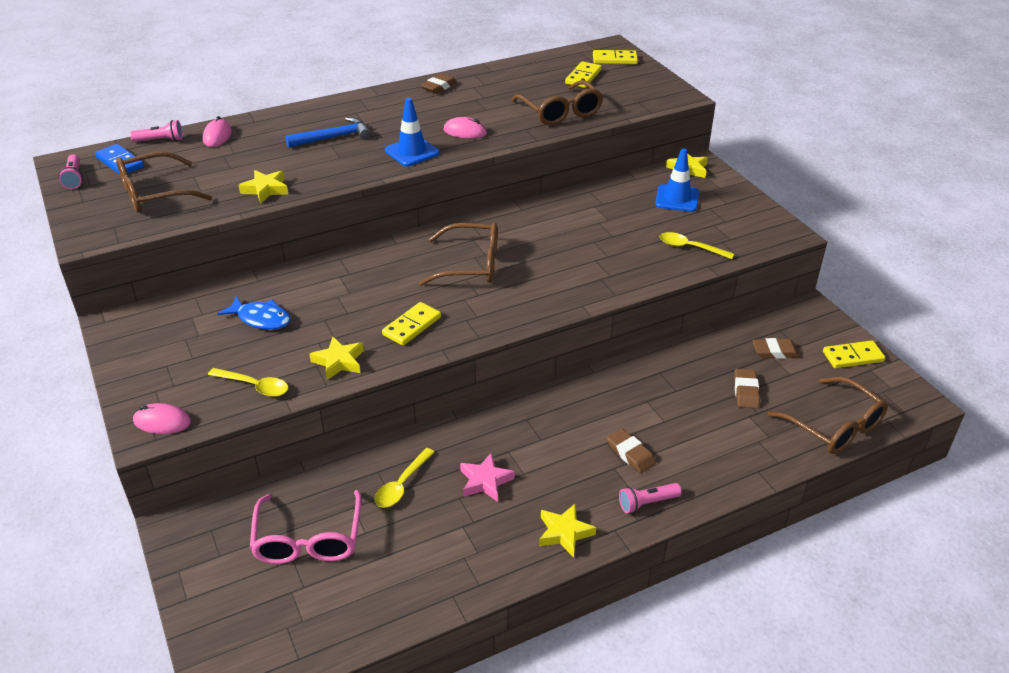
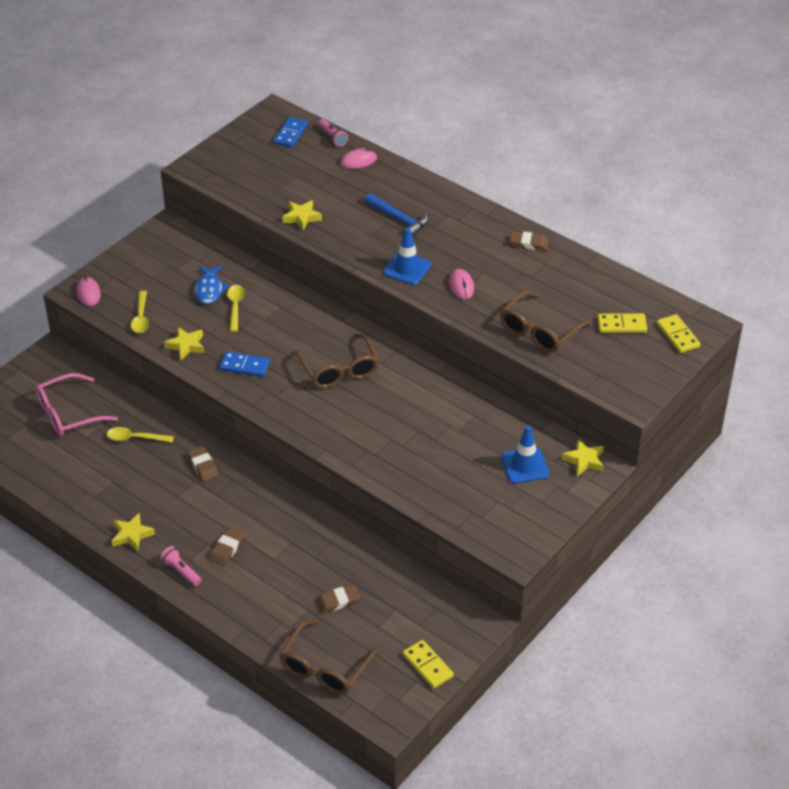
camera: 65 degrees right, 5 degrees up
(74, 178) = (257, 125): pink flashlight -> none
(155, 193) = (262, 169): brown glasses -> none
(412, 326) = (245, 366): yellow domino -> blue domino
(485, 481) = (159, 479): pink star -> none
(690, 248) = (449, 493): yellow spoon -> yellow spoon (235, 307)
(775, 351) = (403, 610): brown eraser -> brown eraser (203, 466)

